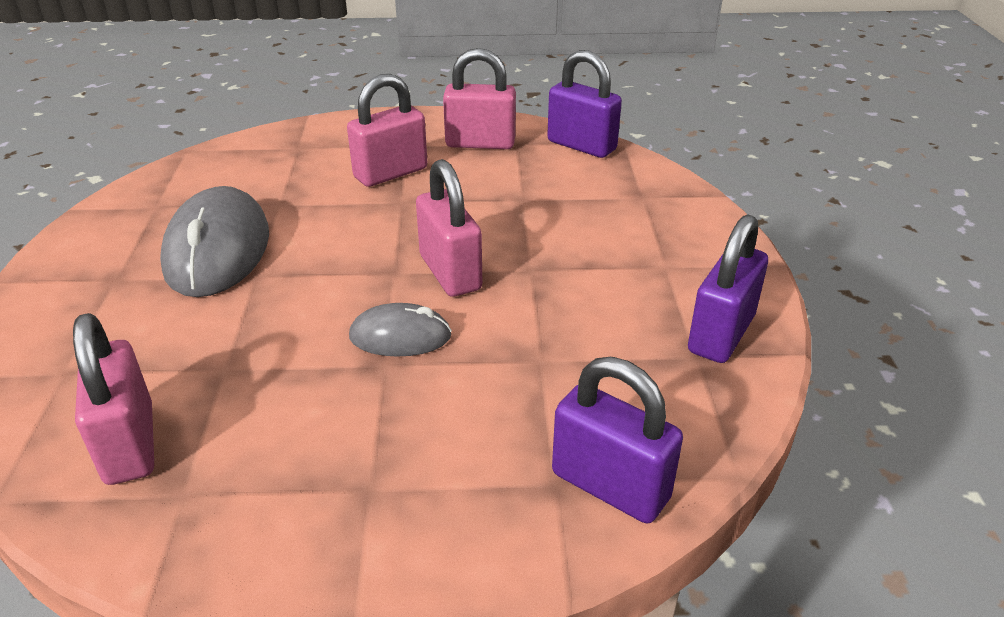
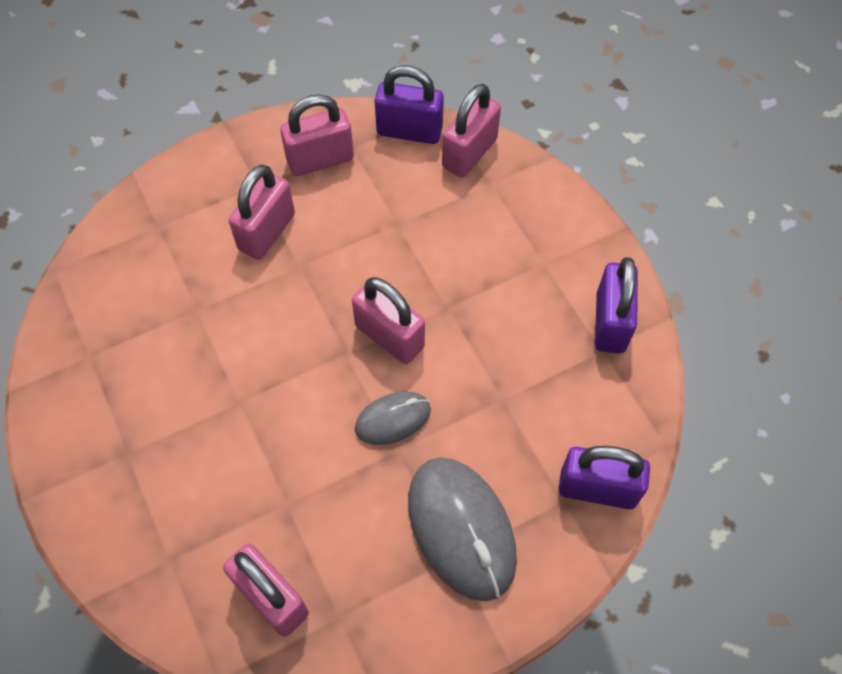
camera: 25 degrees left, 25 degrees up
(218, 250) = (187, 387): grey mouse -> grey mouse (461, 529)
(633, 172) = (469, 153): none -> pink padlock

